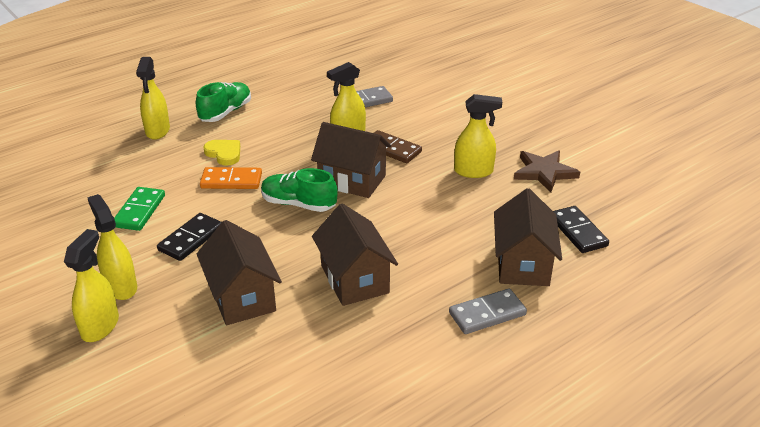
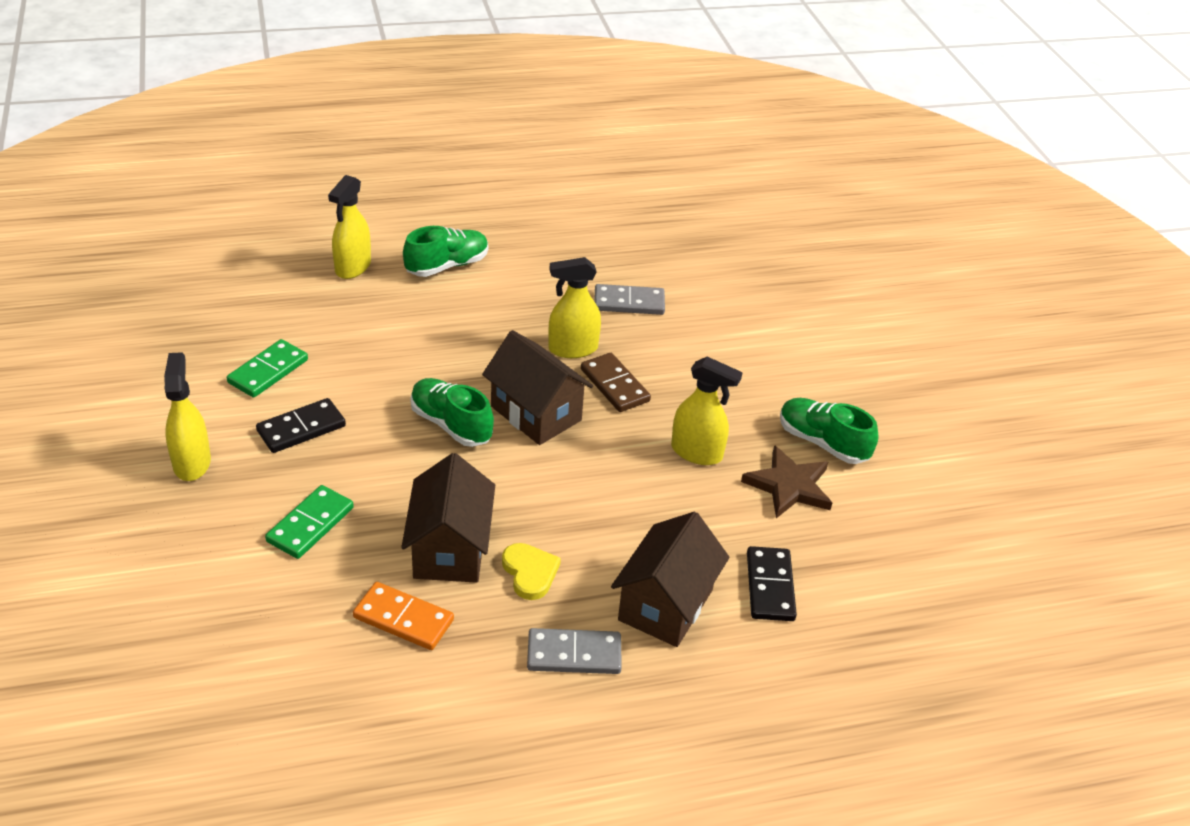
camera: 20 degrees right, 5 degrees up
(100, 326) = (143, 504): yellow spray bottle -> none
(224, 154) = (409, 324): yellow heart -> yellow heart (530, 573)
(231, 181) = (394, 365): orange domino -> orange domino (403, 619)
(242, 297) = (310, 525): brown house -> green domino
(545, 143) = (822, 442): none -> green shoe

